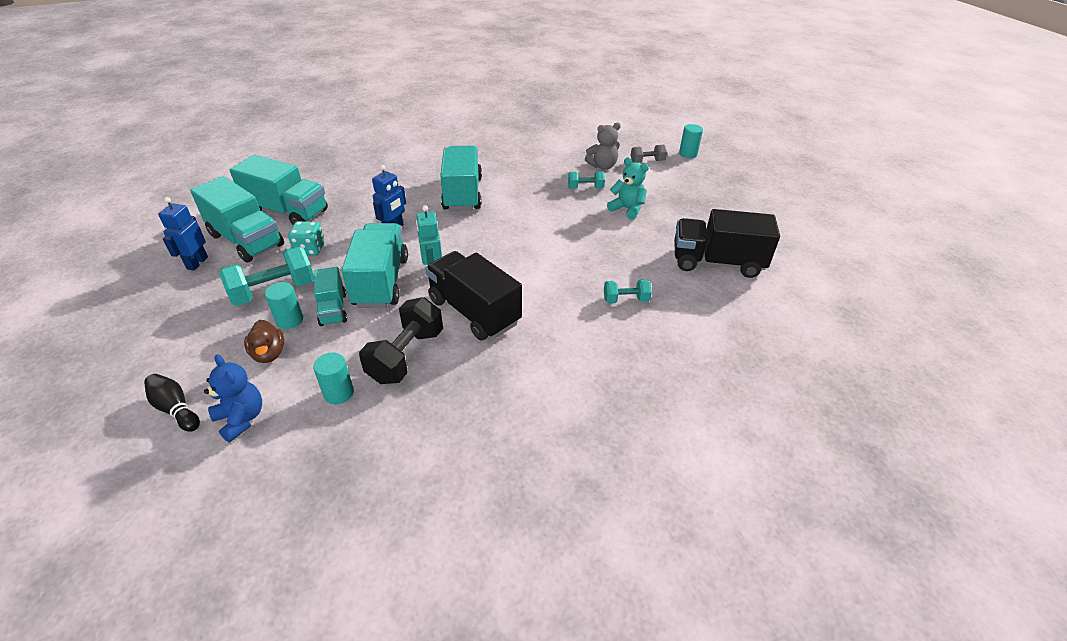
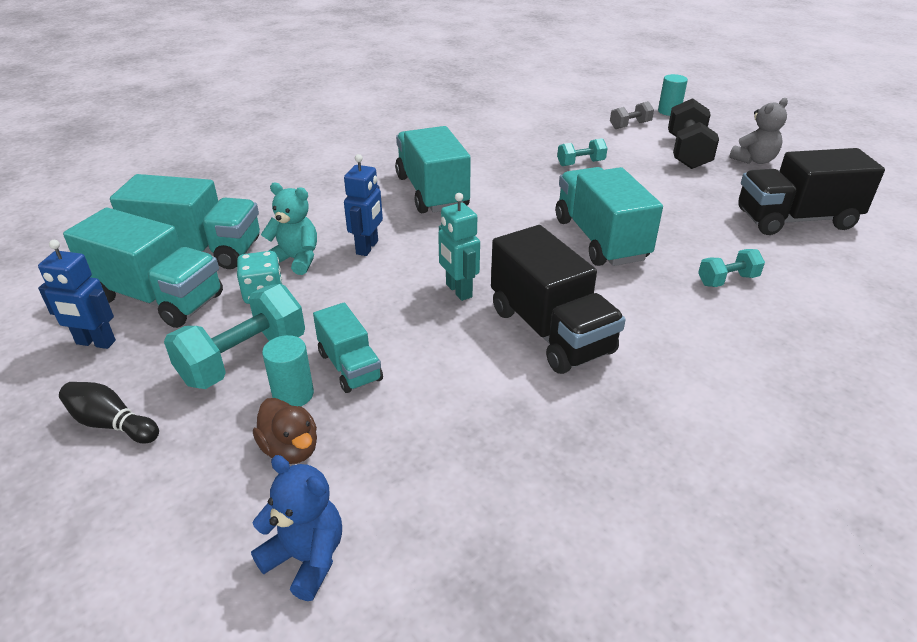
camera: 15 degrees left, 5 degrees down
(176, 409) = (184, 570): black bowling pin -> black bowling pin (112, 424)
(197, 263) = (95, 343): blue robot -> blue robot turned 75 degrees counterclockwise
(338, 393) = (435, 482): turquoise cylinder -> none
(381, 282) = (395, 317): turquoise truck -> turquoise truck (600, 239)
(406, 356) = (498, 407): black dumbbell -> black dumbbell (687, 152)
(474, 311) = (550, 331): black truck -> black truck turned 150 degrees counterclockwise
(602, 166) = (582, 137): grey teddy bear -> grey teddy bear (754, 160)
(627, 209) = (647, 179): turquoise teddy bear -> turquoise teddy bear (296, 260)

